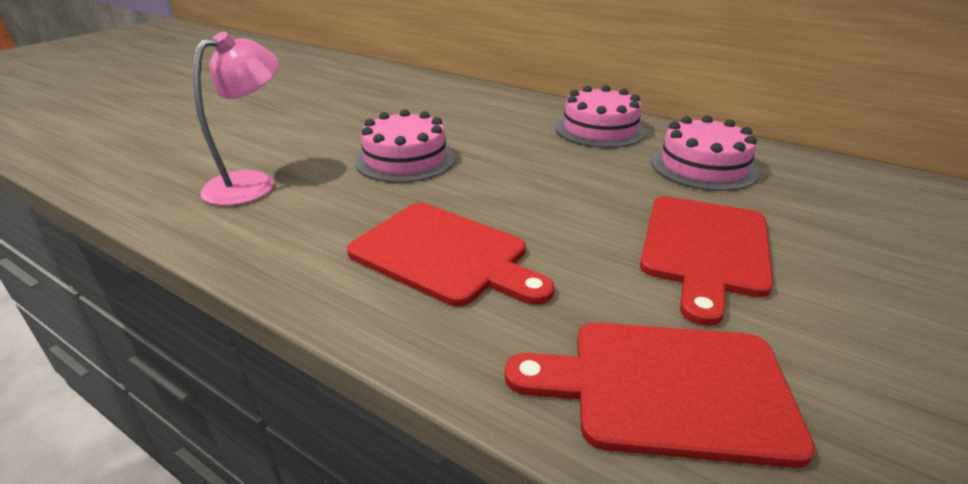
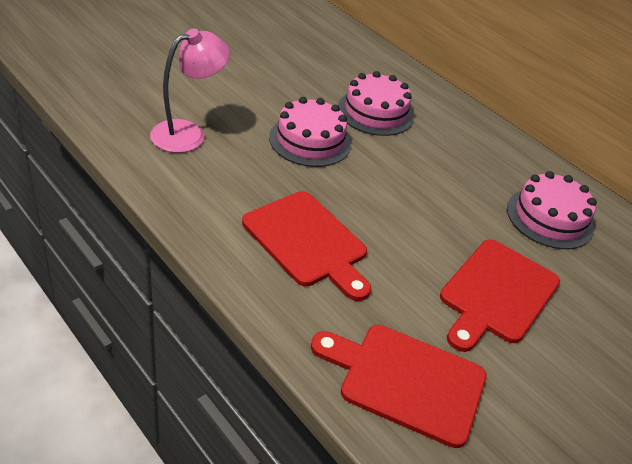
camera: 10 degrees right, 10 degrees up
(600, 129) = (486, 151): pink cake -> pink cake (375, 112)

